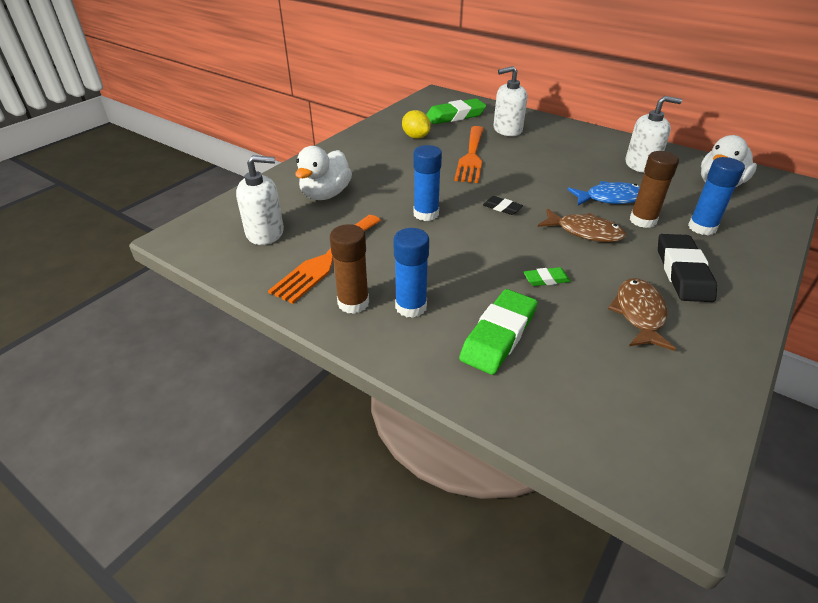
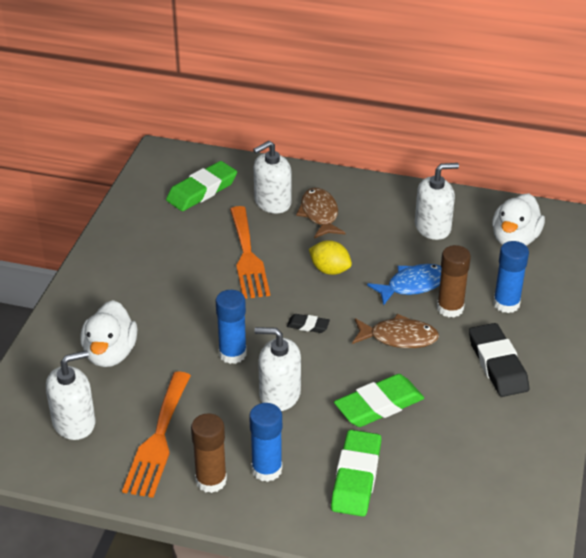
camera: 20 degrees left, 0 degrees up
(416, 137) = (170, 238): yellow lemon -> yellow lemon (330, 270)
(453, 250) = (279, 394): none -> white soap dispenser
(546, 279) = (379, 405): green eraser -> green eraser, size x2.03
(639, 314) = (469, 421): brown fish -> brown fish (320, 214)

